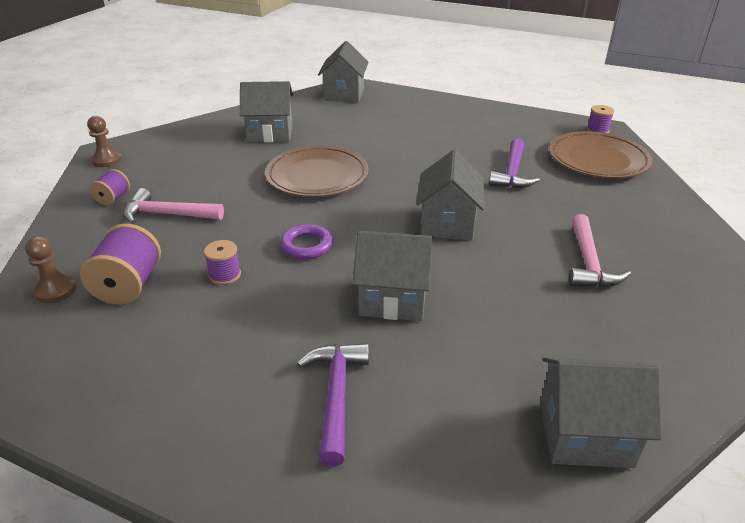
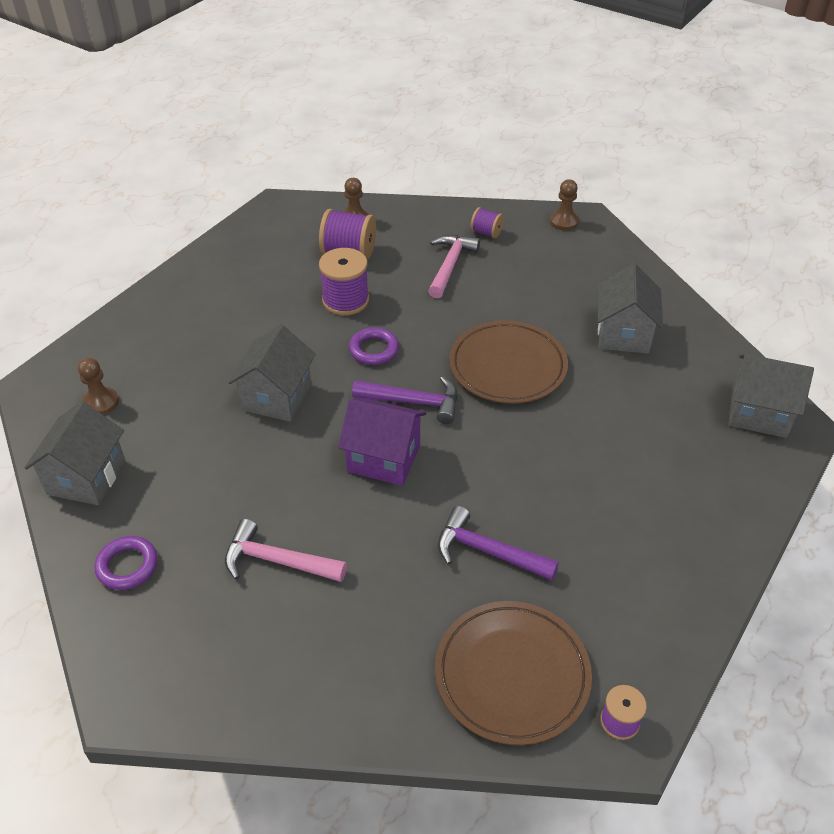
camera: 100 degrees right, 10 degrees up
(225, 275) = (345, 300): purple spool -> purple spool, size x1.75
(336, 396) = (186, 353): purple hammer -> purple hammer (413, 402)
(447, 224) = (384, 458): grey house -> purple house
(456, 465) = (101, 402): none -> brown pawn
(666, 357) = (127, 566): none -> purple ring

